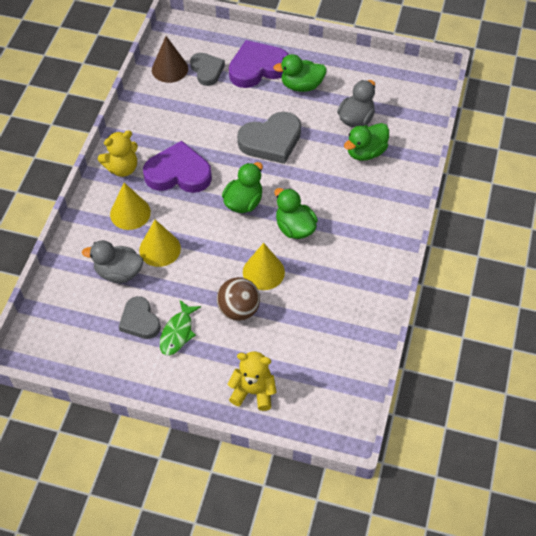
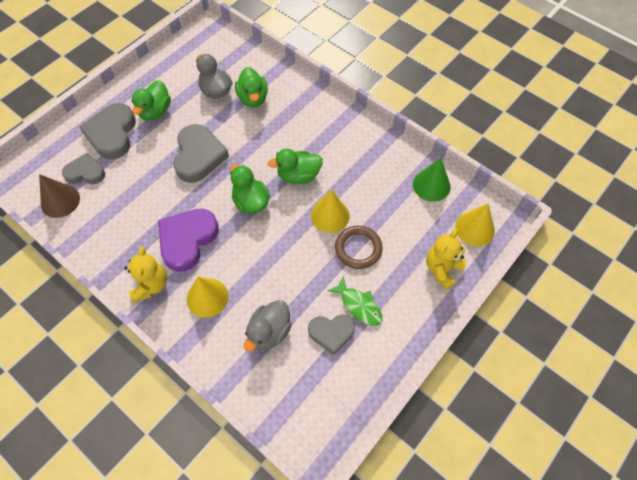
camera: 65 degrees left, 5 degrees up
(160, 249) = (262, 287): yellow cone -> yellow cone (474, 228)
(238, 309) = (358, 248): brown ball -> brown ring
(257, 68) = (112, 134): purple heart -> grey heart
(351, 349) = (431, 185): none -> green cone

